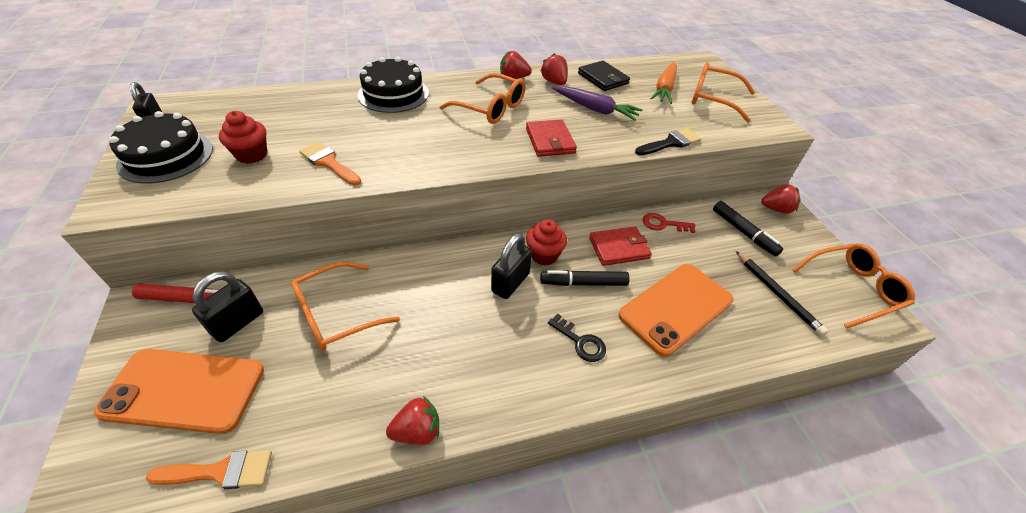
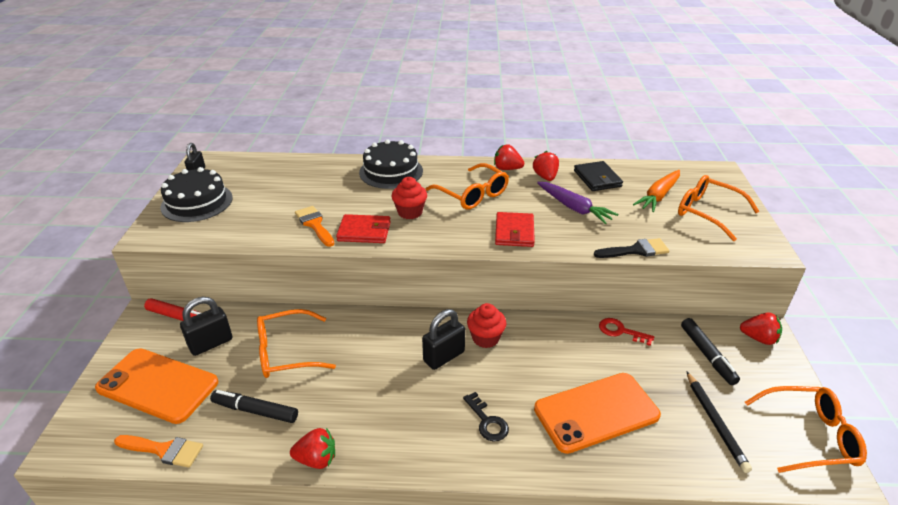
camera: 20 degrees right, 10 degrees down
(252, 155) = (258, 210): red cupcake -> red cupcake (410, 212)
(583, 283) = (513, 370): black marker -> black marker (255, 411)
(619, 248) = (563, 345): red wallet -> red wallet (364, 231)

